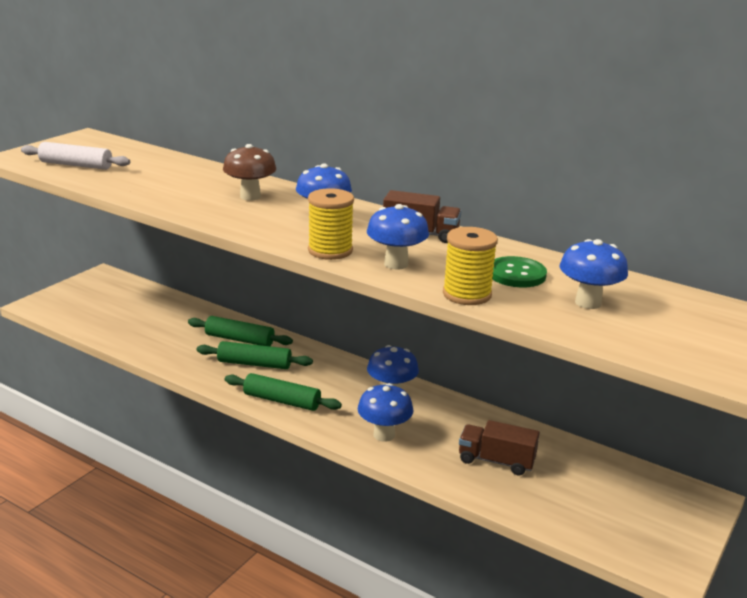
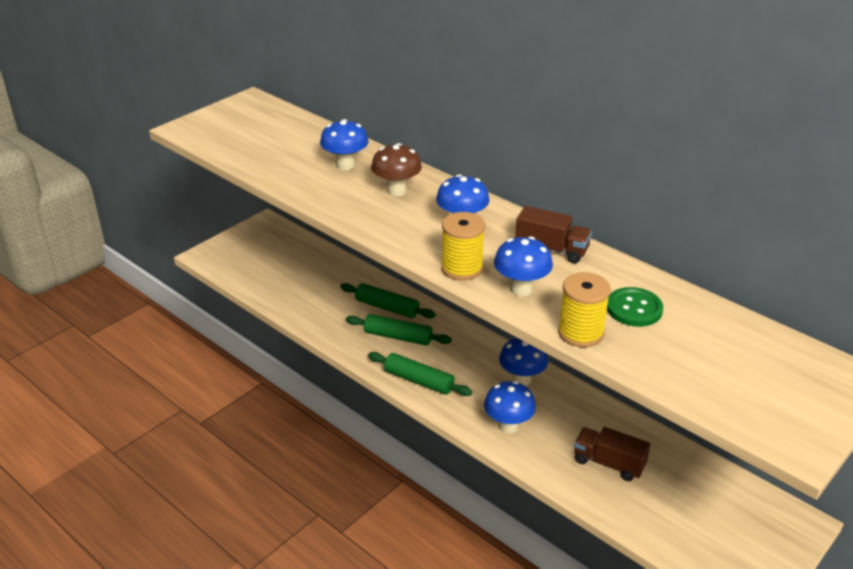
camera: 10 degrees right, 10 degrees up
(76, 165) = (239, 141): white rolling pin -> none
(588, 303) = (695, 350): blue mushroom -> blue mushroom (345, 165)

